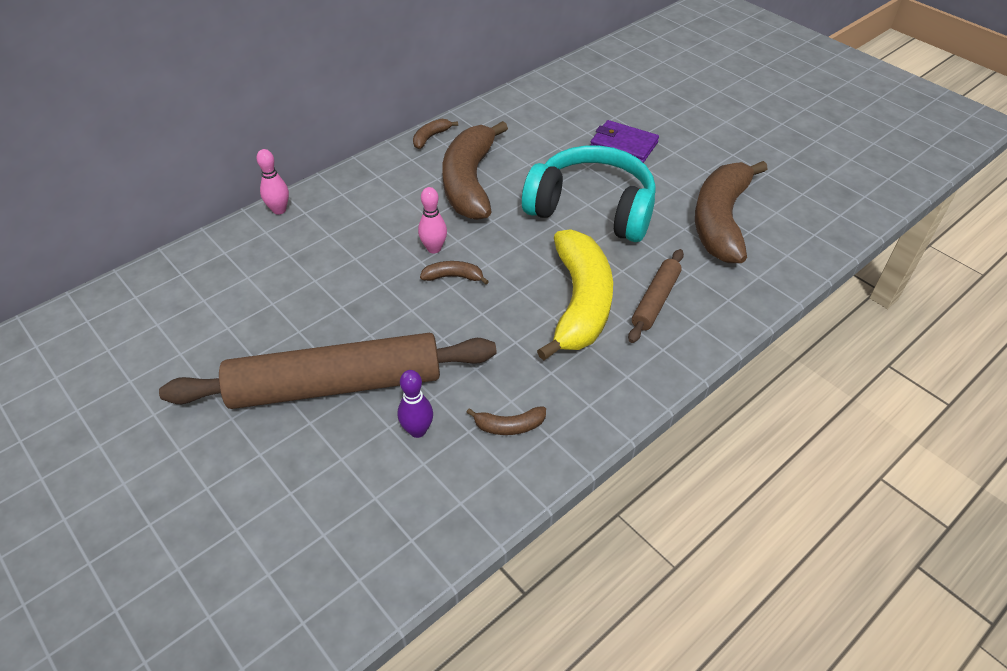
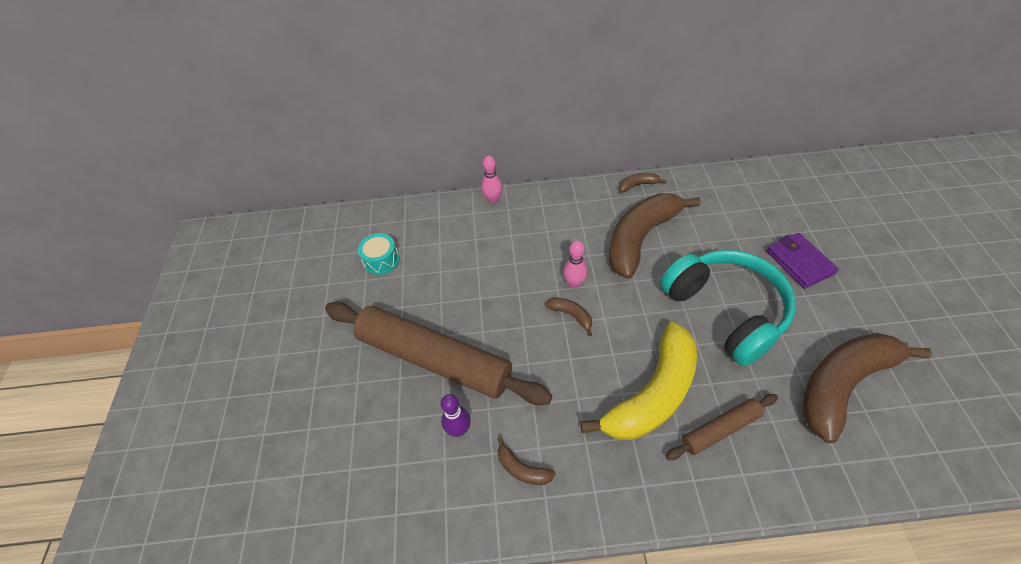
camera: 40 degrees right, 5 degrees up
(185, 325) = (381, 260): none -> turquoise drum

